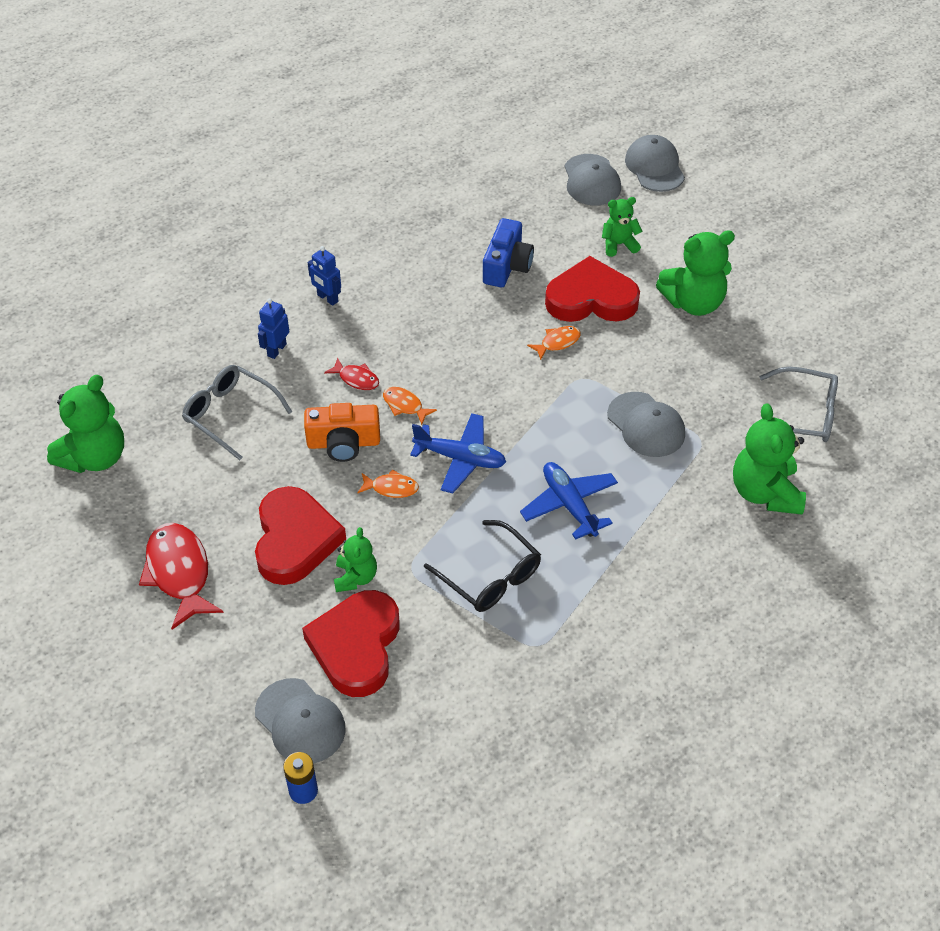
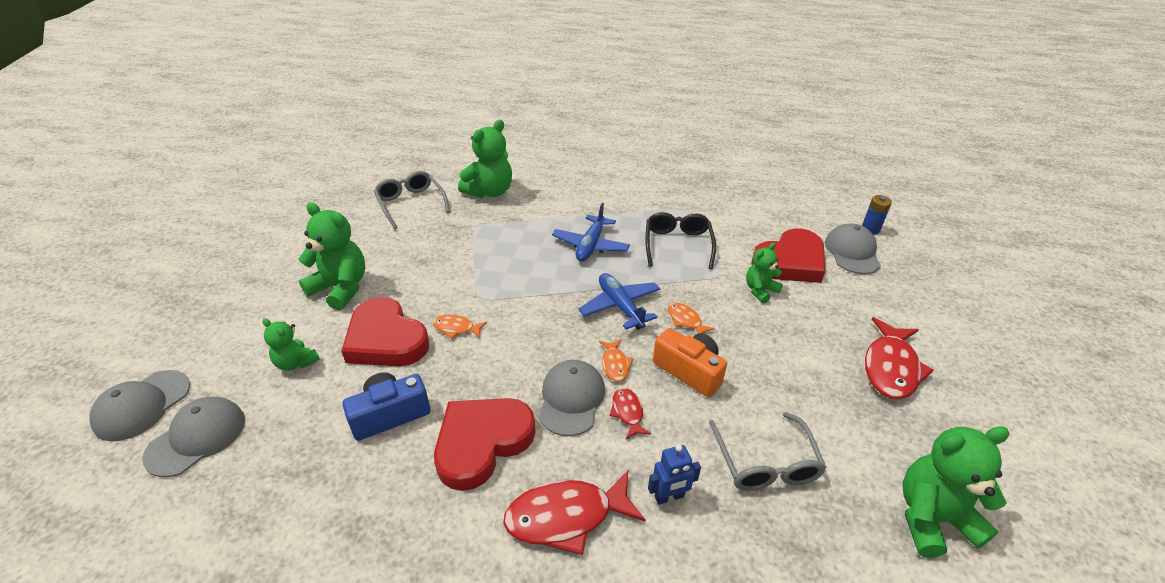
camera: 135 degrees left, 10 degrees down
(295, 540) = (784, 334): red heart -> red heart (482, 443)
(327, 298) = (566, 516): blue robot -> red fish
(646, 425) = (490, 250): grey cap -> grey cap (571, 399)

